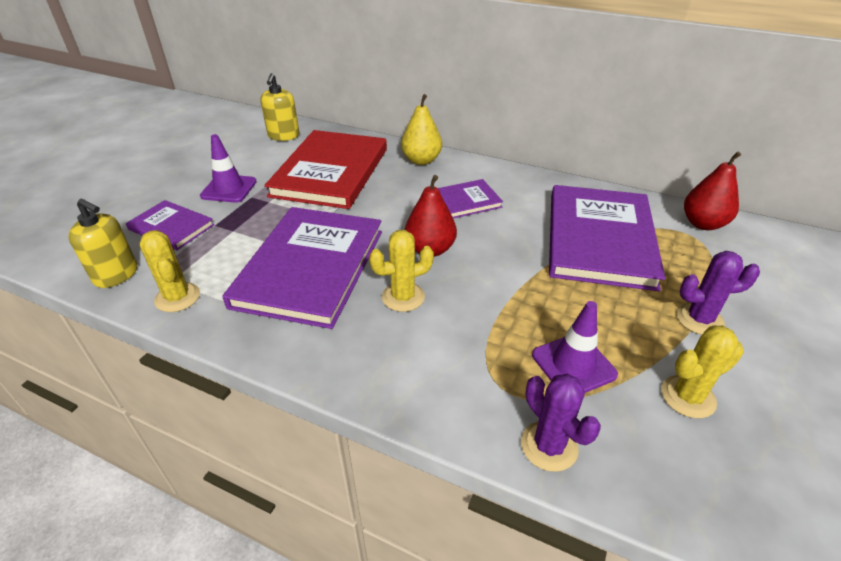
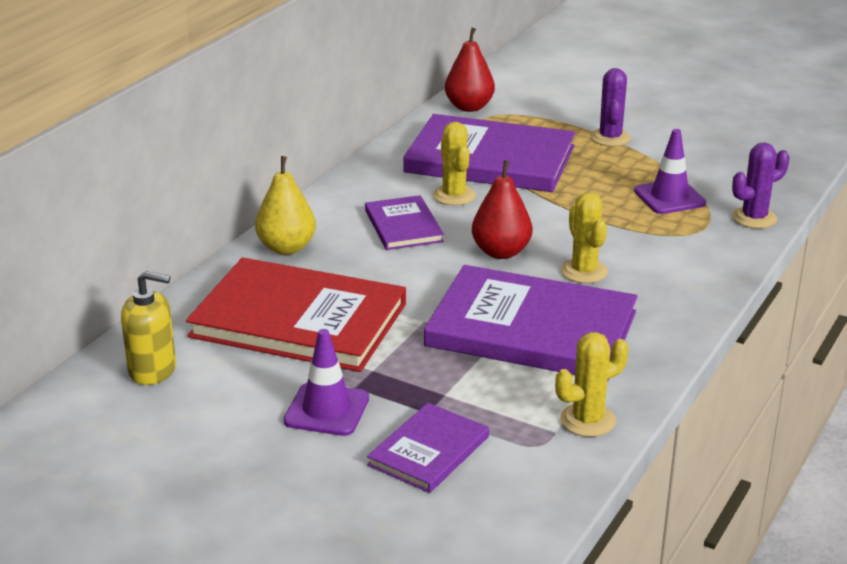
camera: 85 degrees left, 10 degrees down
(116, 275) = (541, 481): yellow soap dispenser -> none
(688, 397) = (697, 159): yellow cactus -> yellow cactus (454, 195)

